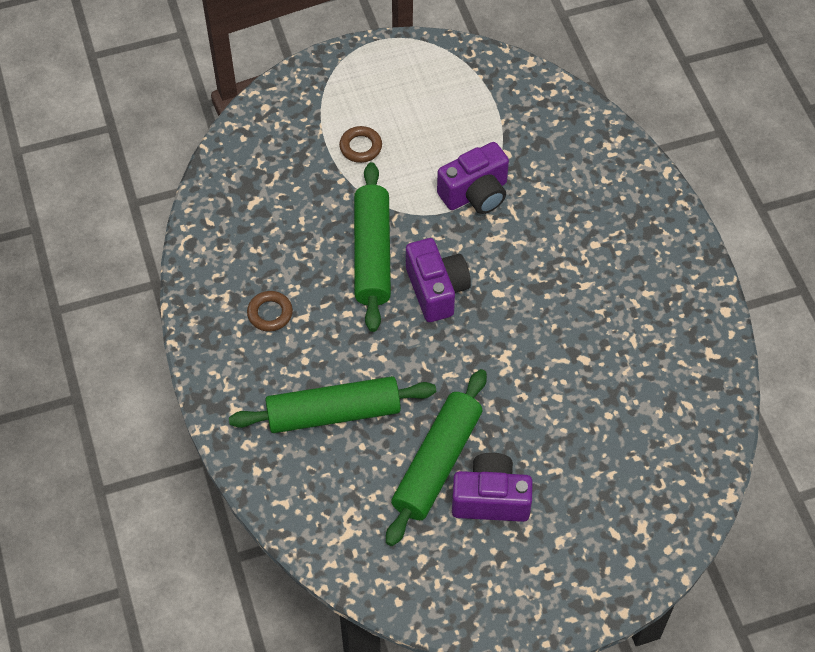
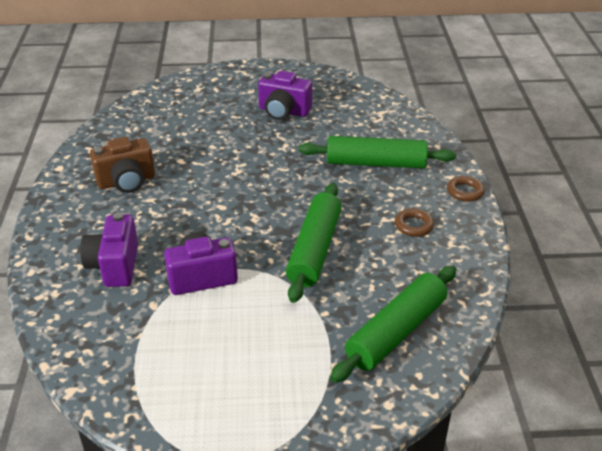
camera: 165 degrees left, 20 degrees down
(360, 147) = (294, 339): brown ring -> brown ring (465, 192)
(436, 290) = (270, 216): purple camera -> purple camera (114, 265)
(437, 463) = (311, 130): green rolling pin -> green rolling pin (396, 332)
(629, 307) = (126, 181): none -> brown camera

